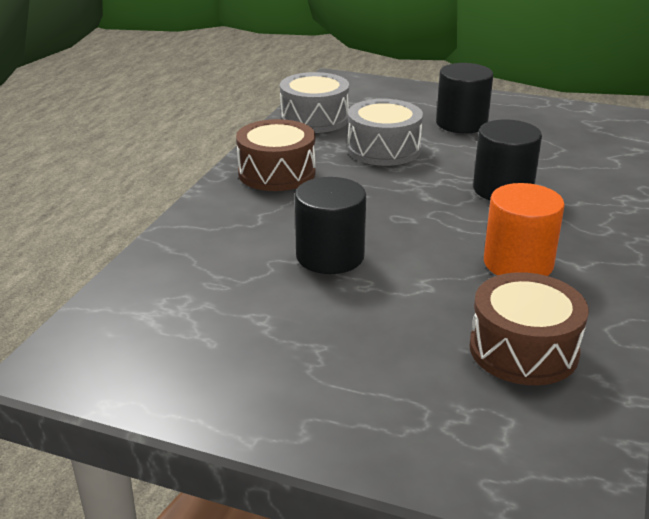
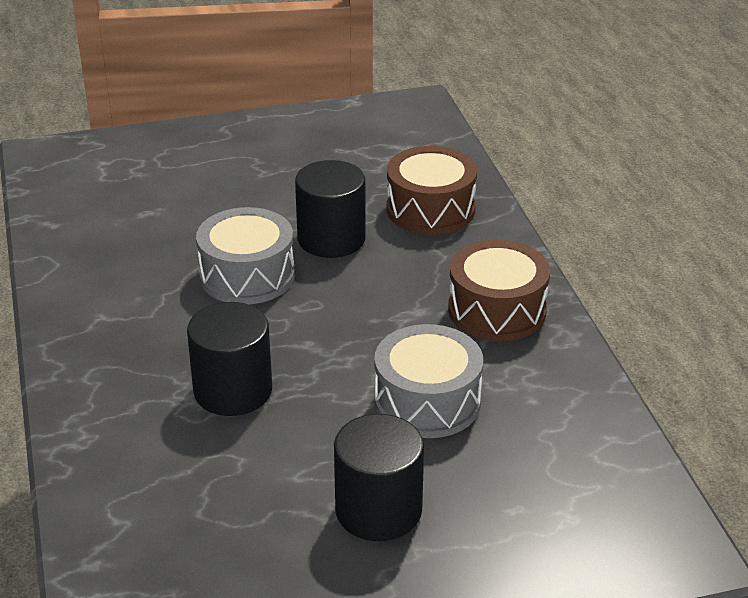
camera: 145 degrees right, 5 degrees up
(314, 119) = (579, 424): grey drum -> grey drum (247, 275)
(518, 263) = (160, 296): orange cylinder -> none
(523, 350) = (116, 222): brown drum -> brown drum (430, 209)

